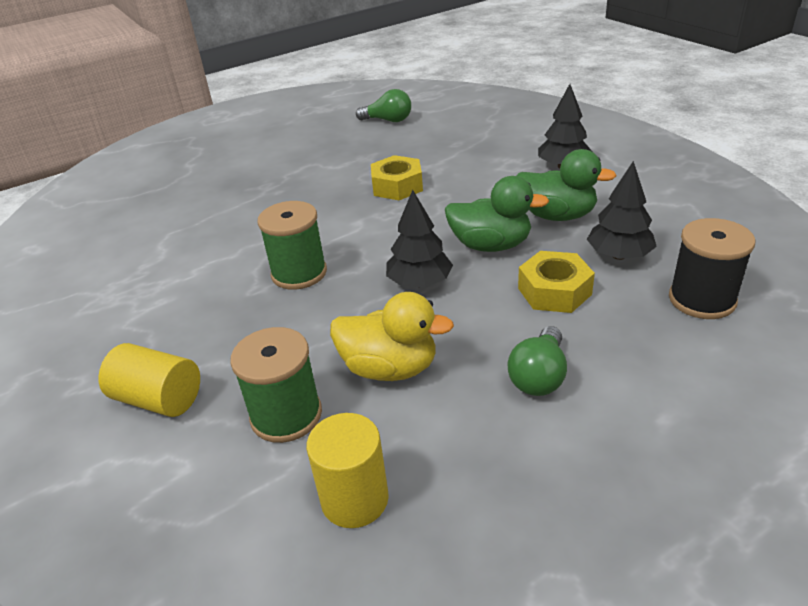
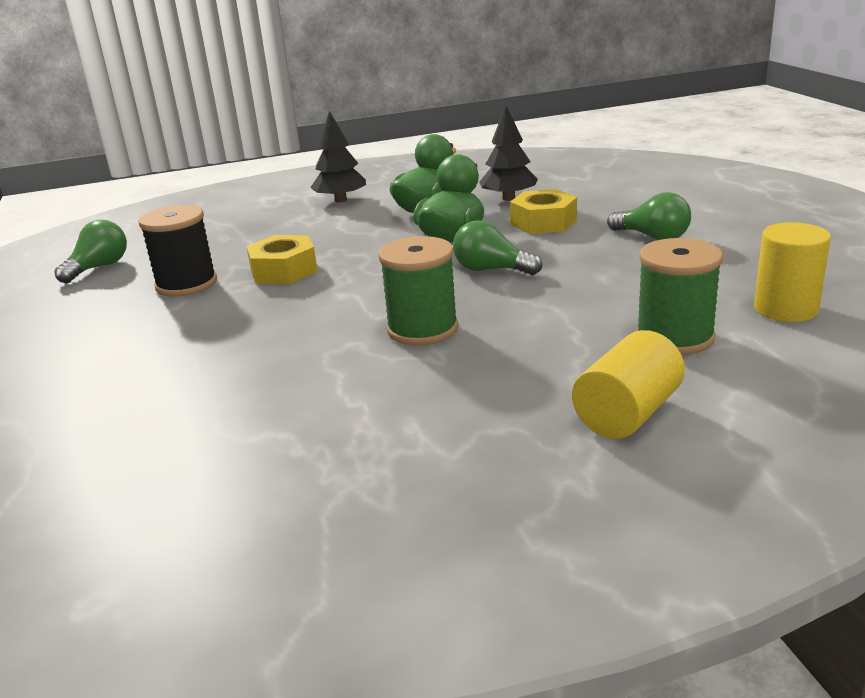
camera: 75 degrees left, 10 degrees down
(390, 368) = (620, 289): yellow duck -> none
(419, 282) = (491, 270): black tree -> green light bulb
(702, 299) = (584, 184): black spool -> black spool (186, 284)

